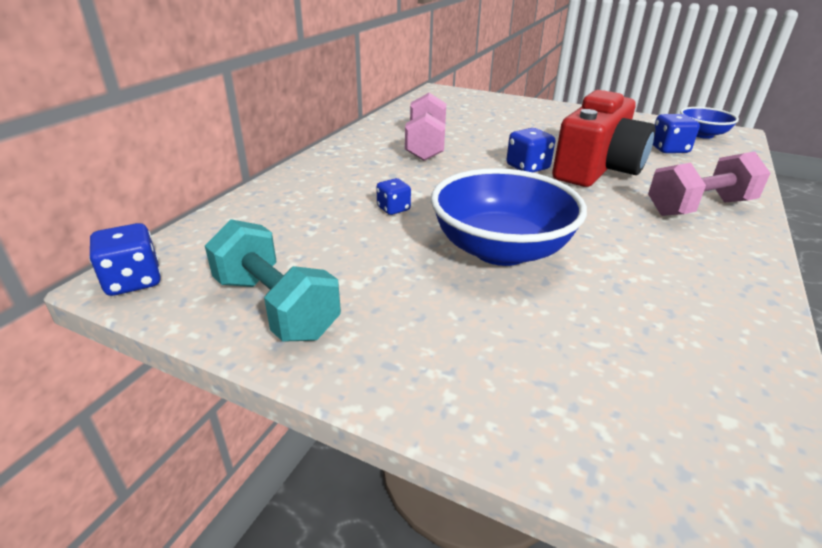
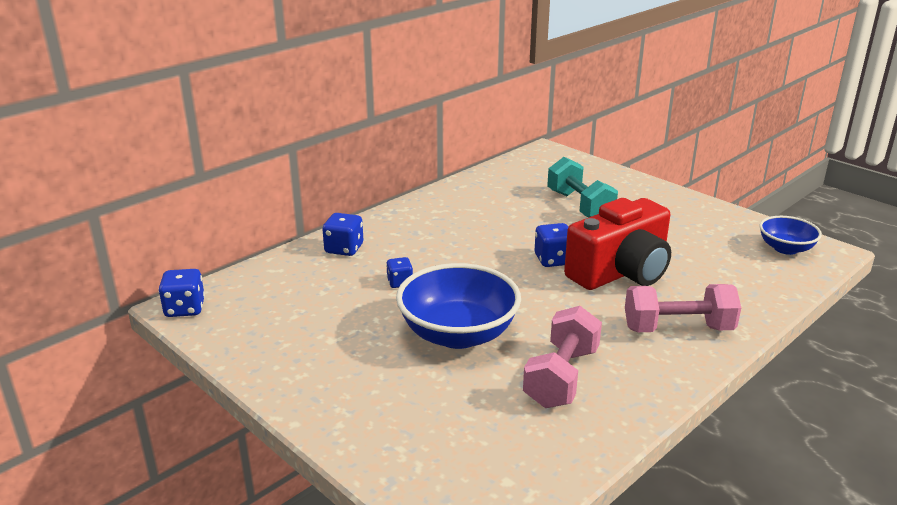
camera: 20 degrees right, 5 degrees down
(276, 307) = (266, 345): turquoise dumbbell -> turquoise dumbbell (579, 206)
(426, 146) = (476, 221): pink dumbbell -> pink dumbbell (561, 377)
(669, 149) = (724, 261): blue dice -> blue dice (344, 249)

